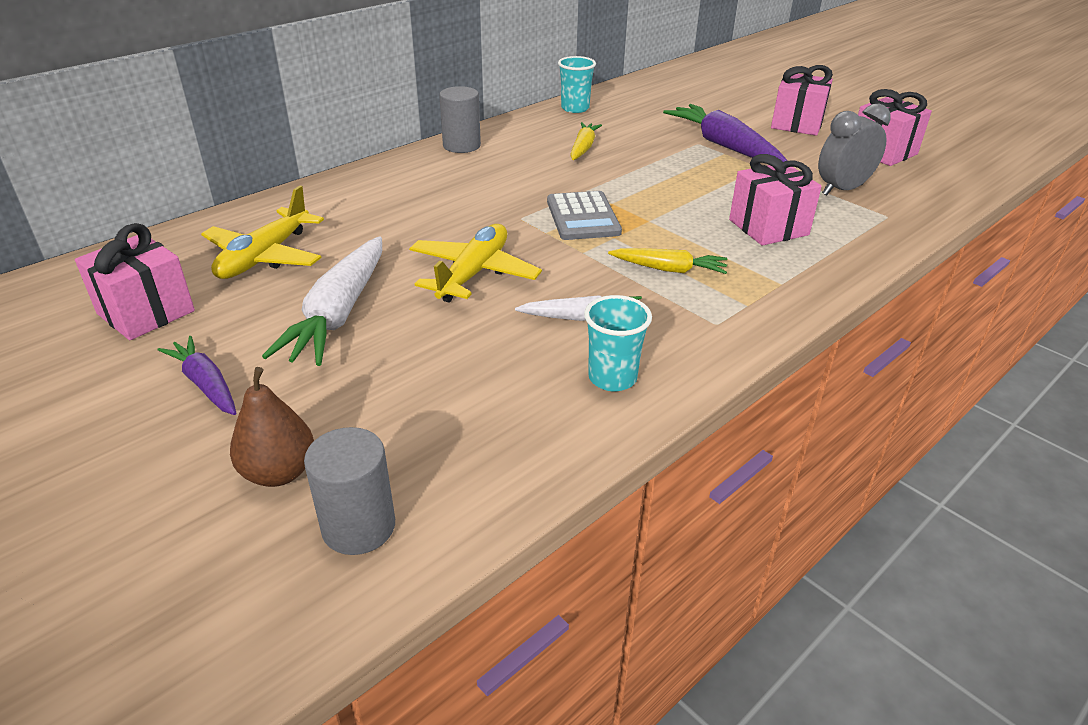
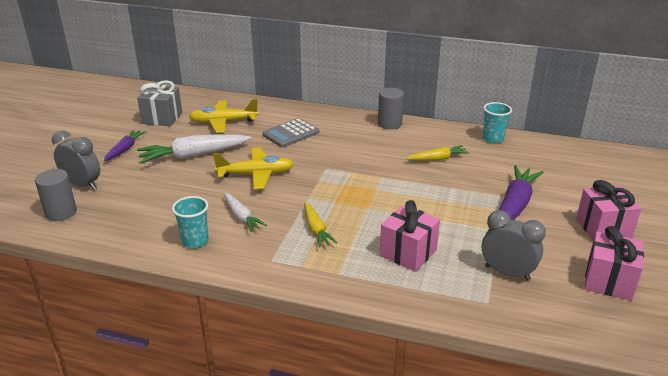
camera: 60 degrees right, 5 degrees down
(146, 312) = (162, 118): pink gift -> grey gift
(279, 472) = (82, 185): brown pear -> grey clock
(583, 217) = (347, 185): grey calculator -> grey calculator (291, 133)

